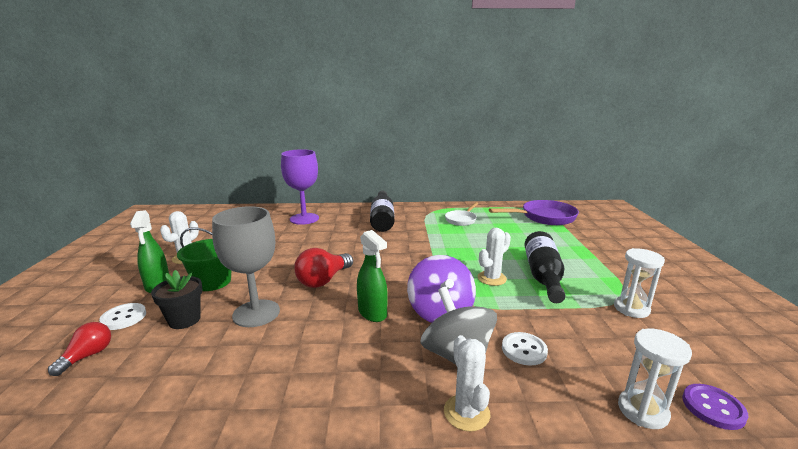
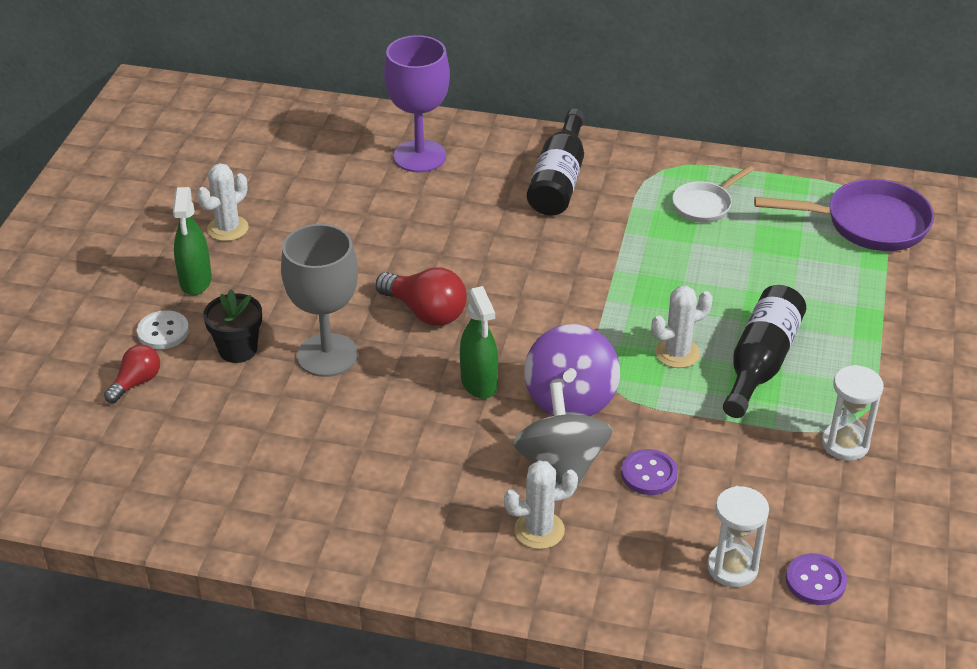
camera: 15 degrees right, 20 degrees up
(212, 282) = (269, 287): green bucket -> none
(323, 280) = (425, 312): red light bulb -> red light bulb turned 105 degrees counterclockwise
(466, 412) = (539, 530): white cactus -> white cactus turned 75 degrees clockwise
(524, 350) = (649, 474): white button -> purple button

